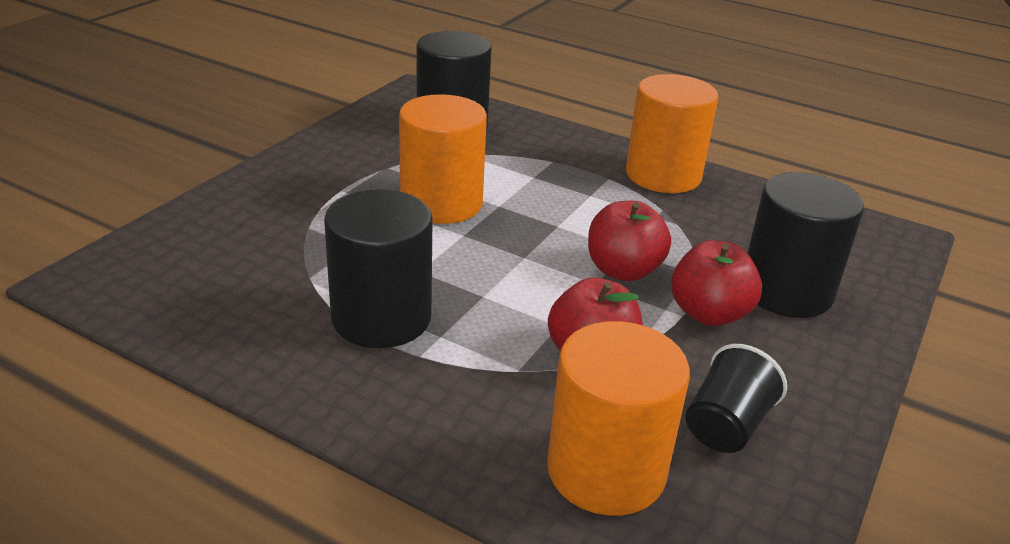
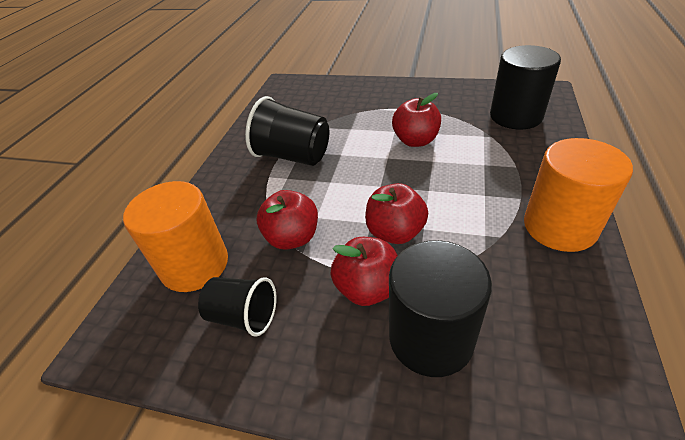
camera: 80 degrees right, 10 degrees up
(381, 318) = (293, 156): black cylinder -> black cup
(441, 203) = (415, 141): orange cylinder -> red apple

